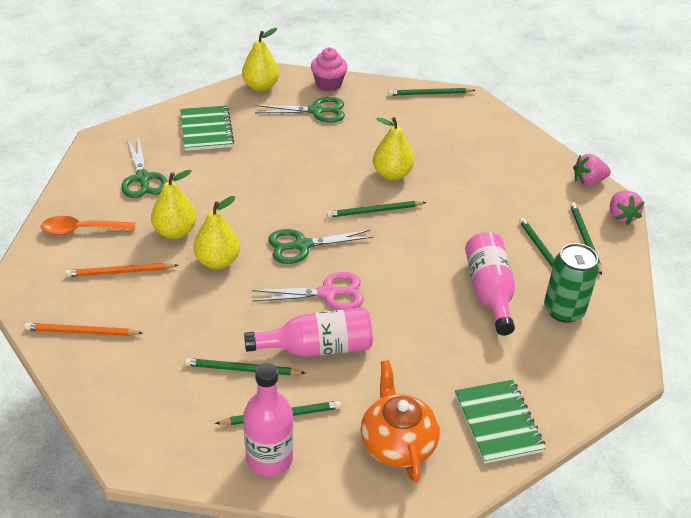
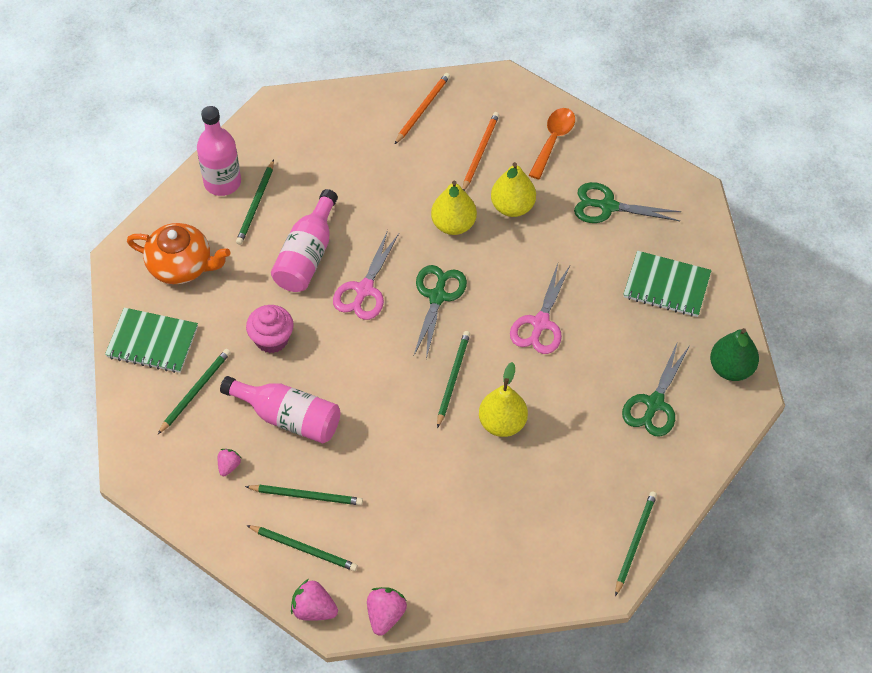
camera: 120 degrees right, 15 degrees up
(242, 369) = (317, 197): green pencil -> green pencil (195, 391)
(261, 86) = (731, 368): yellow pear -> green pear
(287, 181) = (540, 323): none -> pink scissors
(328, 84) = (706, 441): pink cupcake -> pink cupcake (272, 339)
(564, 310) = (229, 466): green can -> pink strawberry

